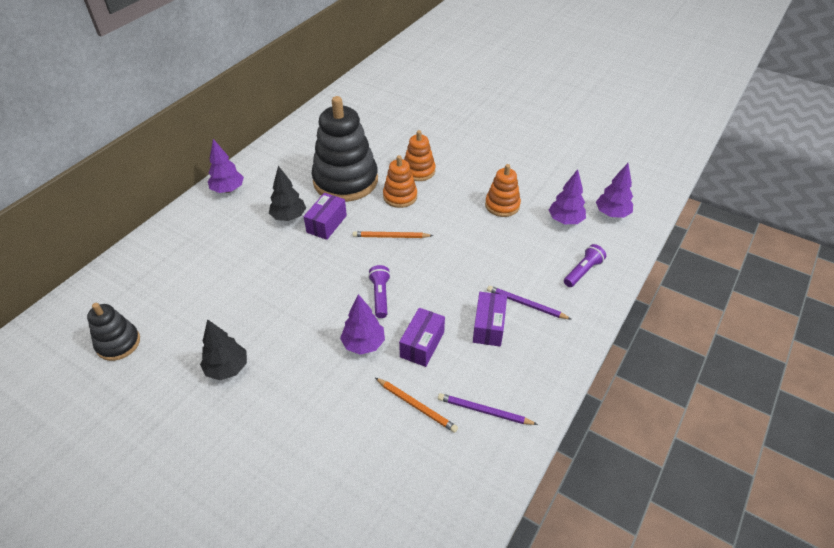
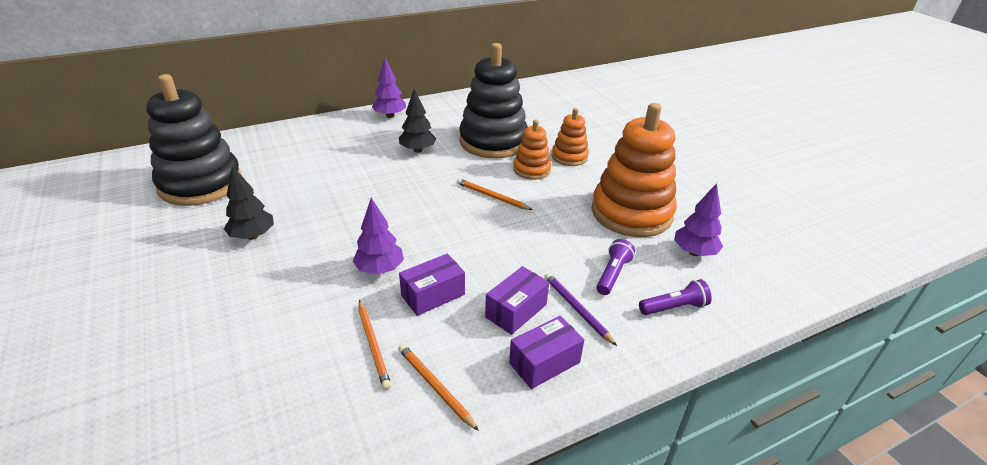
camera: 30 degrees right, 10 degrees down
(118, 343) = (200, 184): black stacking toy -> black stacking toy, size x1.95
(326, 224) = (444, 166): purple box -> purple box (544, 363)
(380, 296) = (434, 238): purple flashlight -> purple flashlight (613, 274)
(484, 411) = (435, 387): purple pencil -> orange pencil
(502, 205) = (631, 213): orange stacking toy -> orange stacking toy, size x1.95
(612, 214) = (760, 268): purple tree -> none

